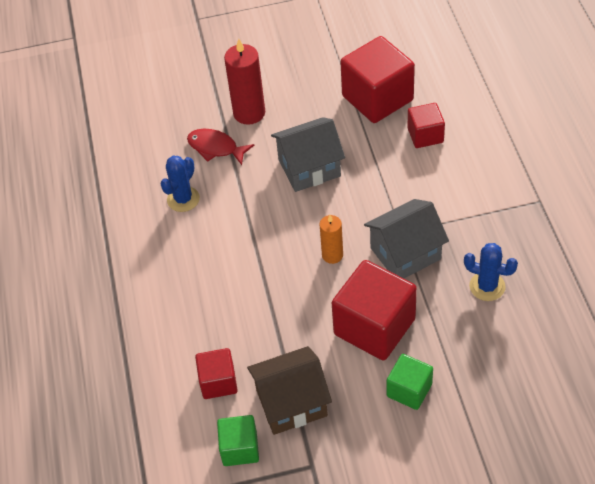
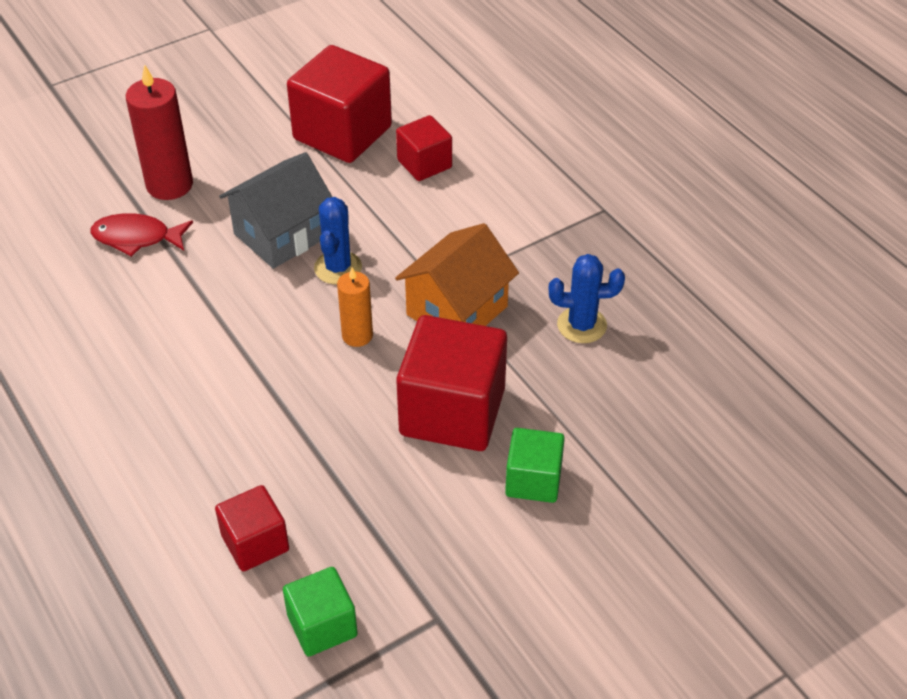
camera: 25 degrees left, 5 degrees down
(183, 199) = (112, 313): blue cactus -> blue cactus (338, 268)
(291, 403) = (375, 542): brown house -> none
(405, 253) = (457, 311): grey house -> orange house

